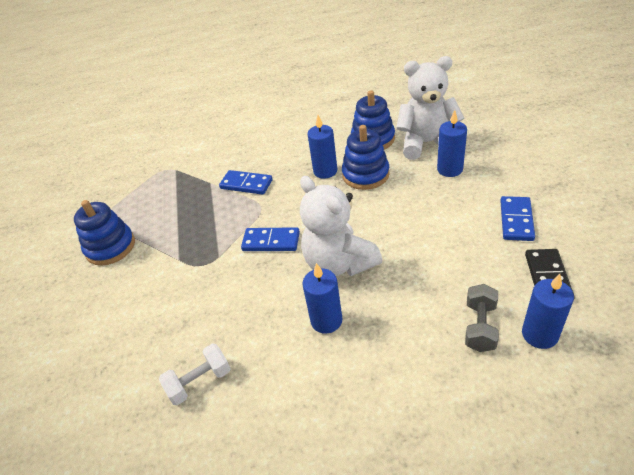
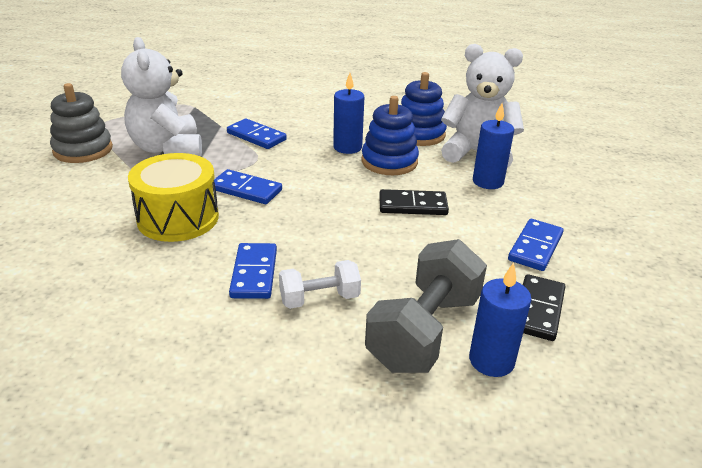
camera: 10 degrees right, 10 degrees down
(110, 247) = (83, 150): blue stacking toy -> grey stacking toy
(199, 382) = (82, 285): white dumbbell -> white dumbbell (319, 299)
(234, 289) = (178, 218): none -> yellow drum
(326, 320) = (254, 273): blue candle -> blue domino
(339, 263) = (305, 228): white teddy bear -> white teddy bear (167, 148)
(407, 212) = (413, 205): none -> black domino
(480, 327) = (424, 331): grey dumbbell -> grey dumbbell, size x1.78

